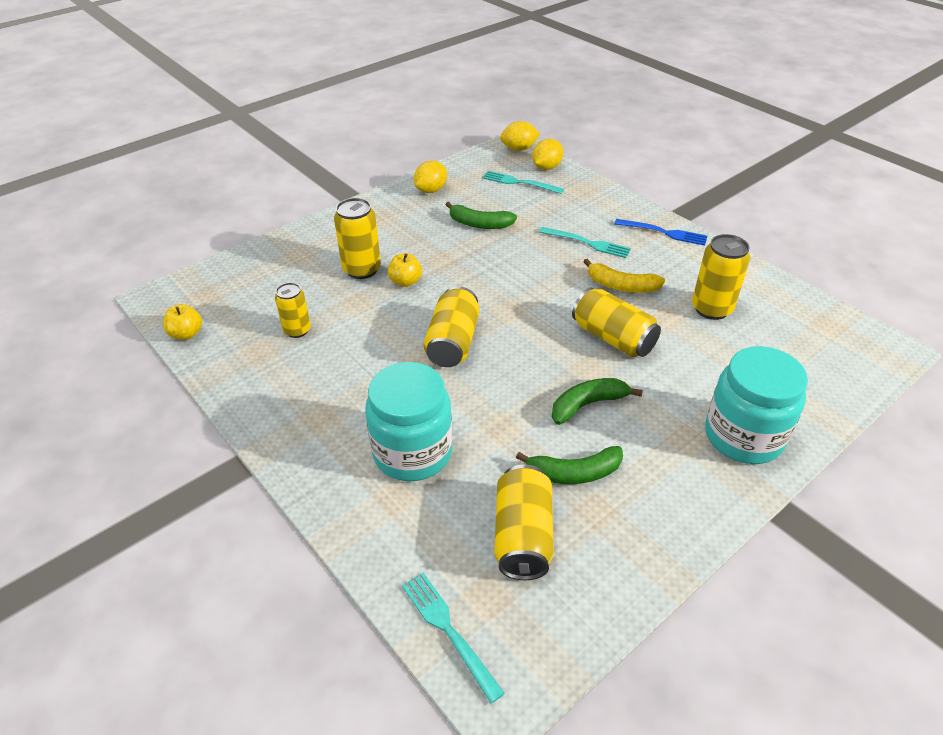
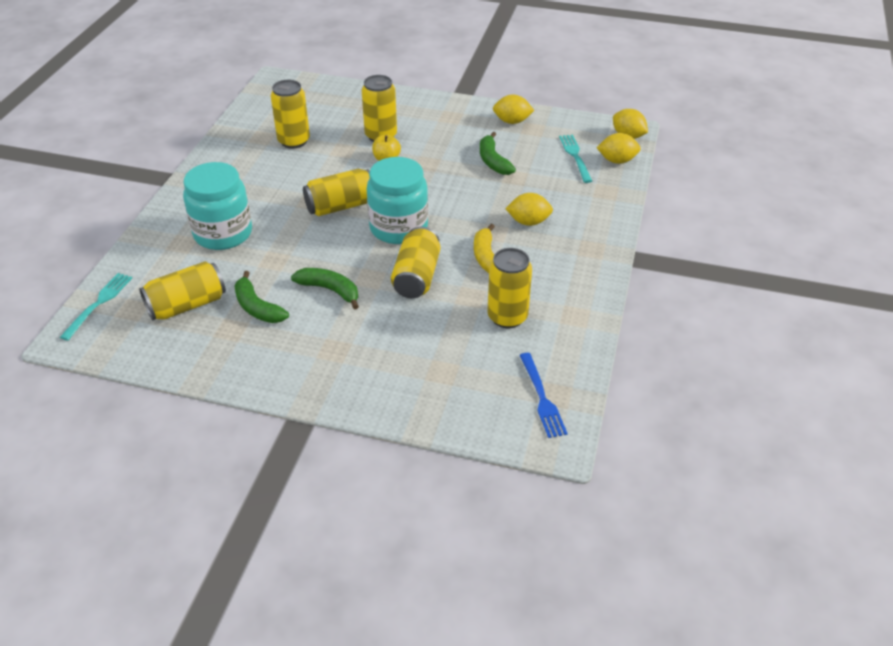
camera: 55 degrees right, 0 degrees up
(186, 334) = (253, 105): yellow apple -> none
(297, 330) = (294, 141): yellow can -> yellow can, size x1.54
(588, 243) = (528, 222): turquoise fork -> yellow lemon
(664, 232) = (592, 257): blue fork -> blue fork (542, 398)
(743, 436) = (361, 379): turquoise jar -> turquoise jar (398, 228)

